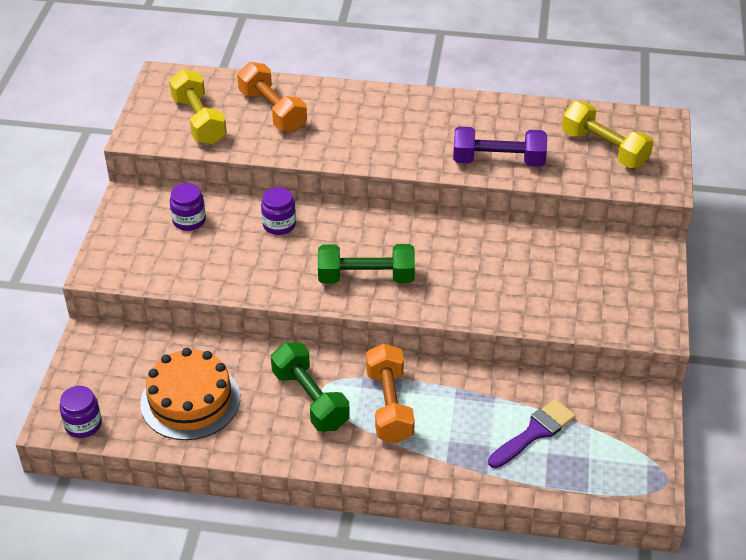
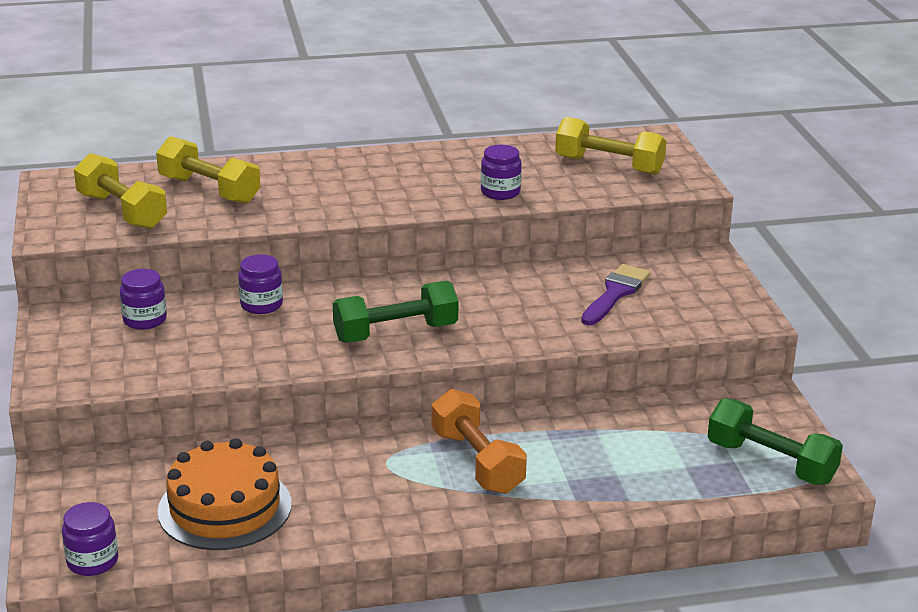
camera: 20 degrees left, 15 degrees down
(272, 111) = (209, 190): orange dumbbell -> yellow dumbbell
(310, 399) = (377, 475): green dumbbell -> green dumbbell (771, 462)
(498, 161) = (500, 192): purple dumbbell -> purple jar
(534, 432) = (660, 452): purple brush -> purple brush (615, 293)

